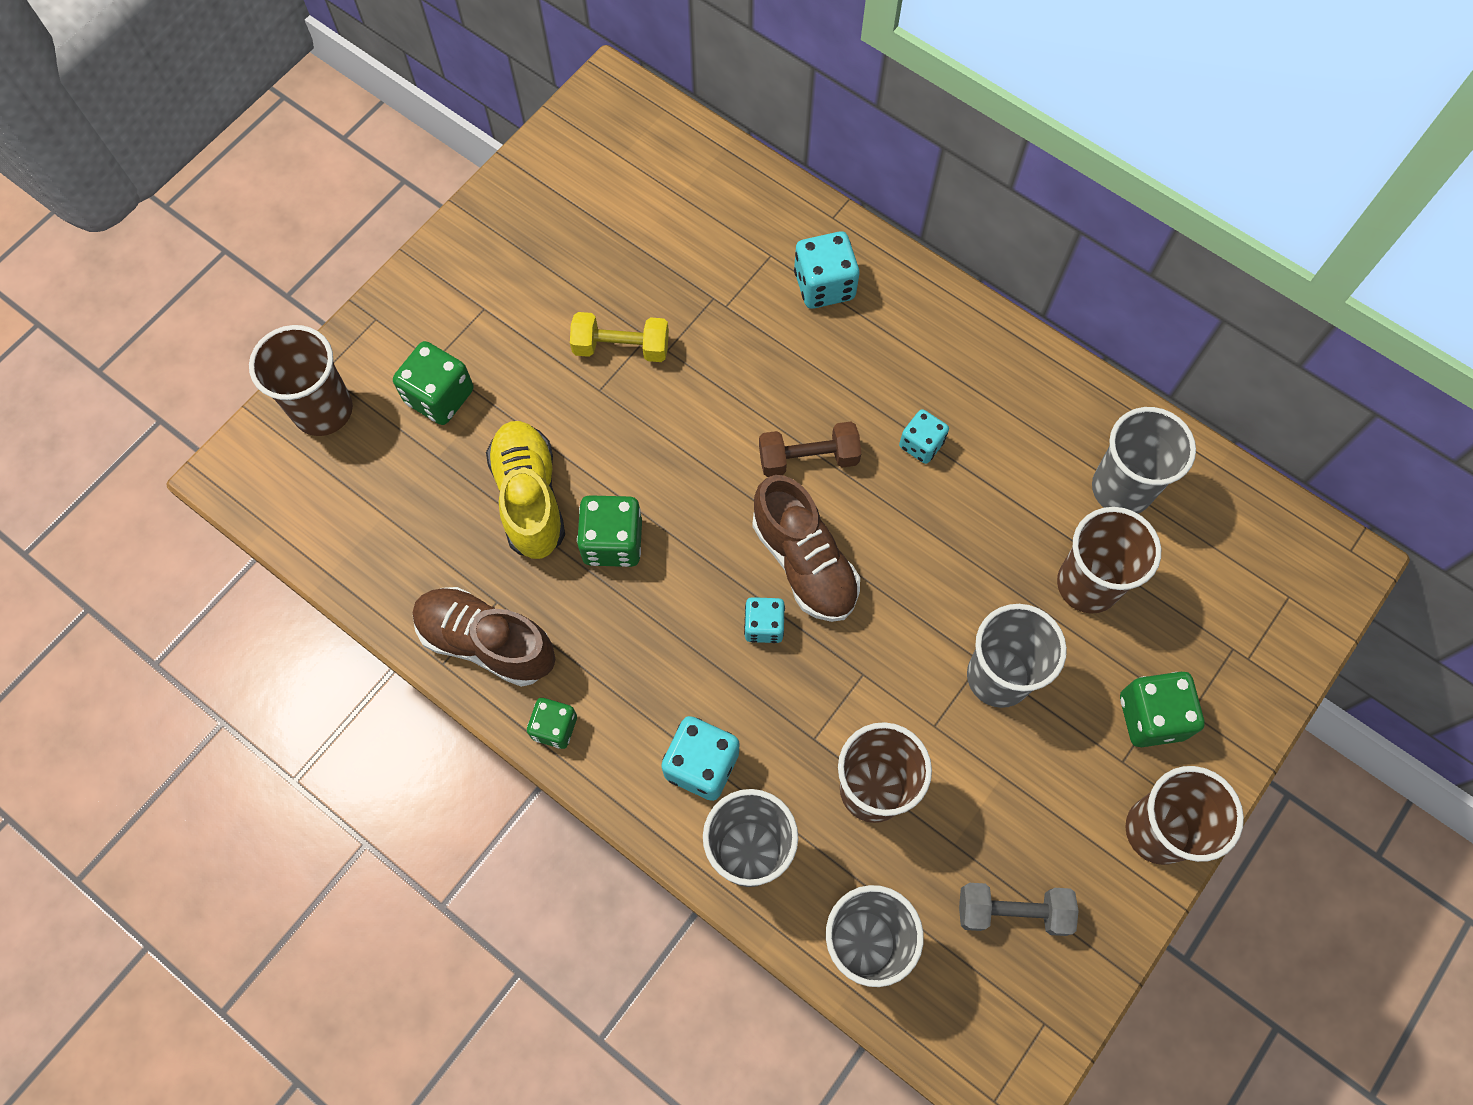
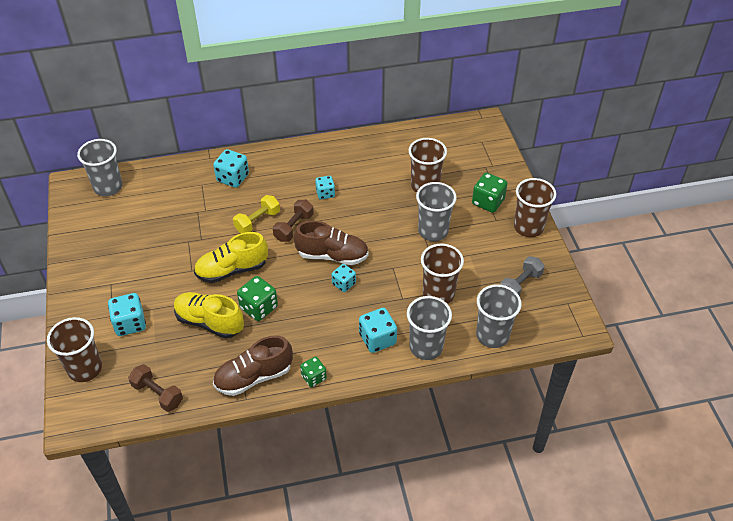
camera: 50 degrees left, 20 degrees down
(357, 539) = (157, 394): none -> brown dumbbell
(439, 396) = (130, 323): green dice -> turquoise dice
(621, 347) = (182, 252): yellow dumbbell -> yellow dumbbell (257, 221)
(648, 444) = (232, 270): none -> yellow shoe
(1121, 488) = (401, 155): grey cup -> grey cup (108, 187)

